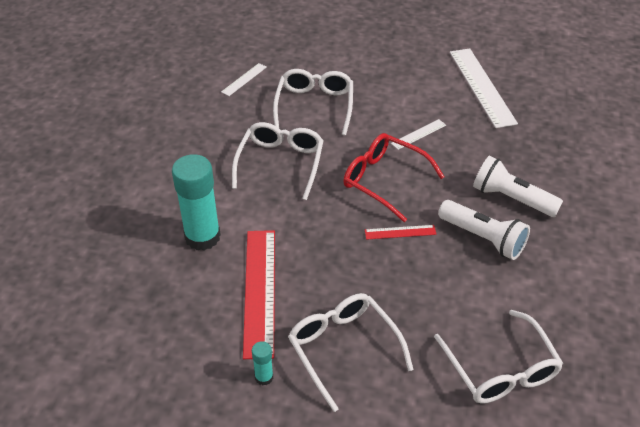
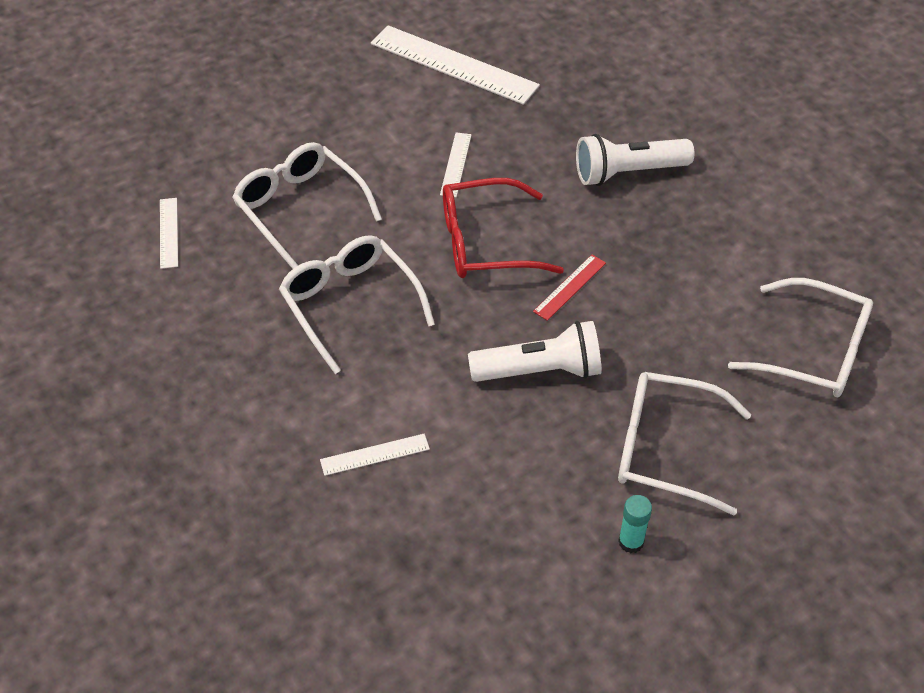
camera: 45 degrees left, 5 degrees up
(202, 237) = (374, 454): turquoise glue stick -> white ruler
(259, 291) = (513, 461): red ruler -> none
(483, 238) = (651, 234): white flashlight -> white flashlight (540, 371)

